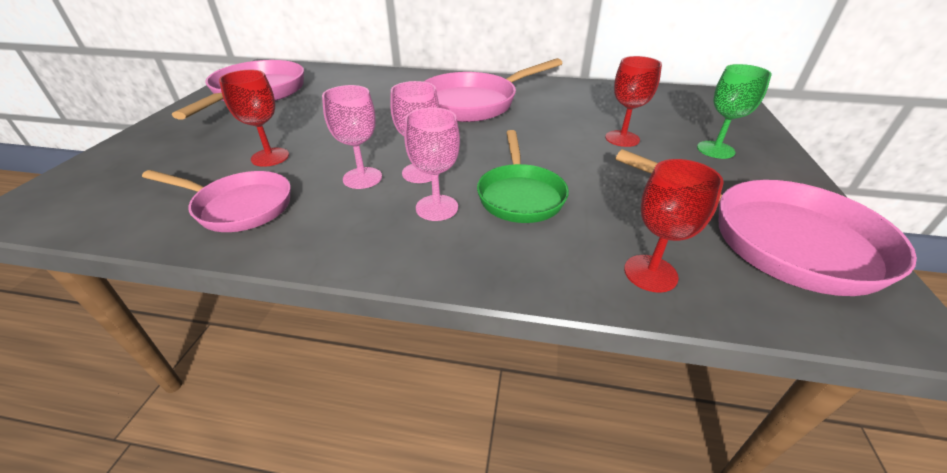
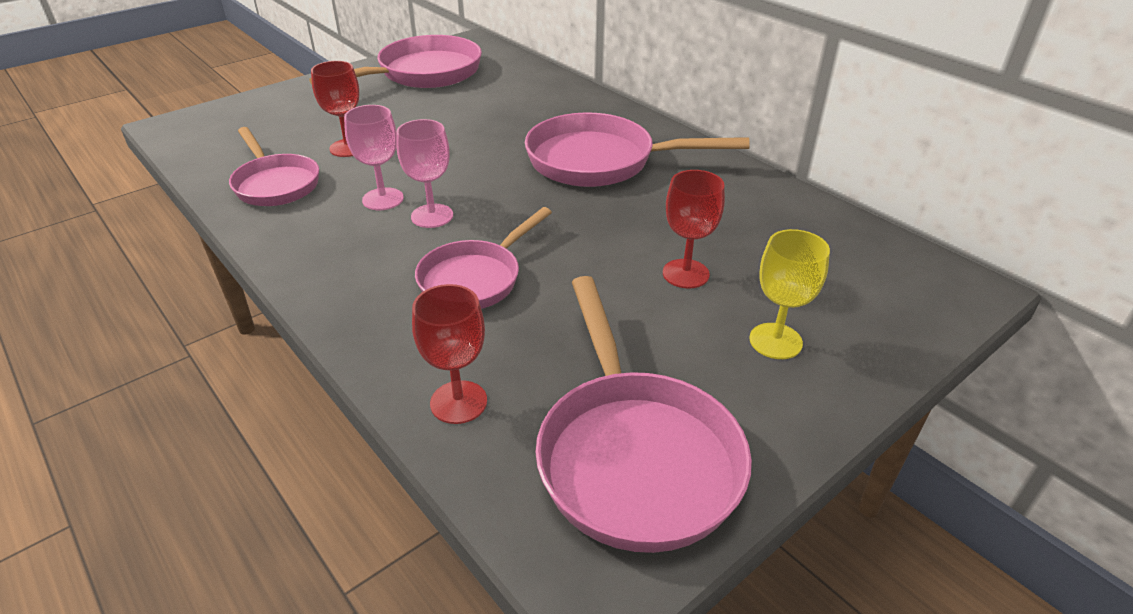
camera: 40 degrees right, 0 degrees up
(437, 208) = (395, 254): pink goblet -> none
(520, 195) = (475, 279): green pan -> pink pan
(715, 150) = (775, 341): green goblet -> yellow goblet

